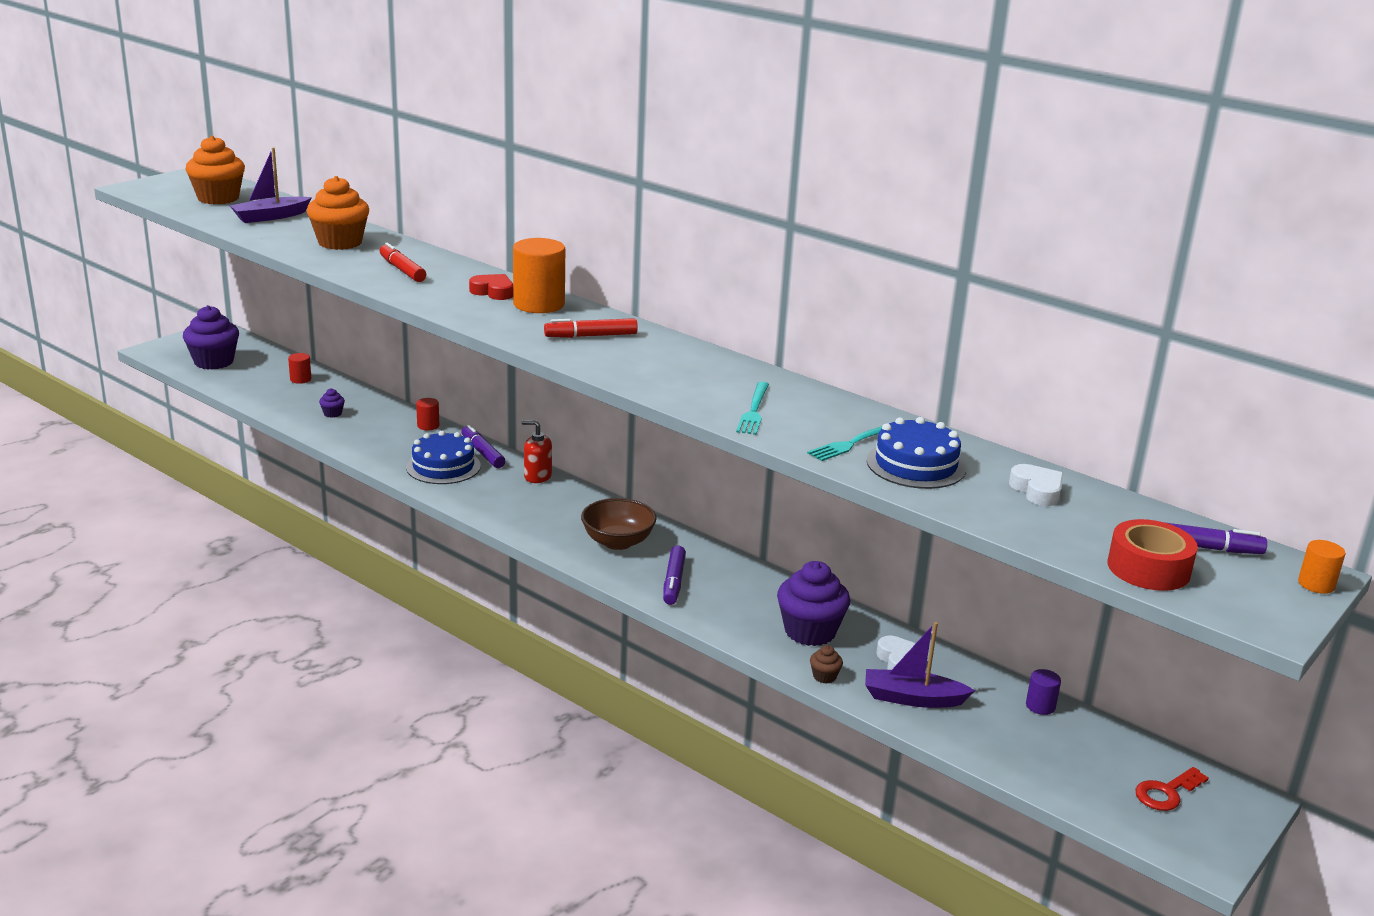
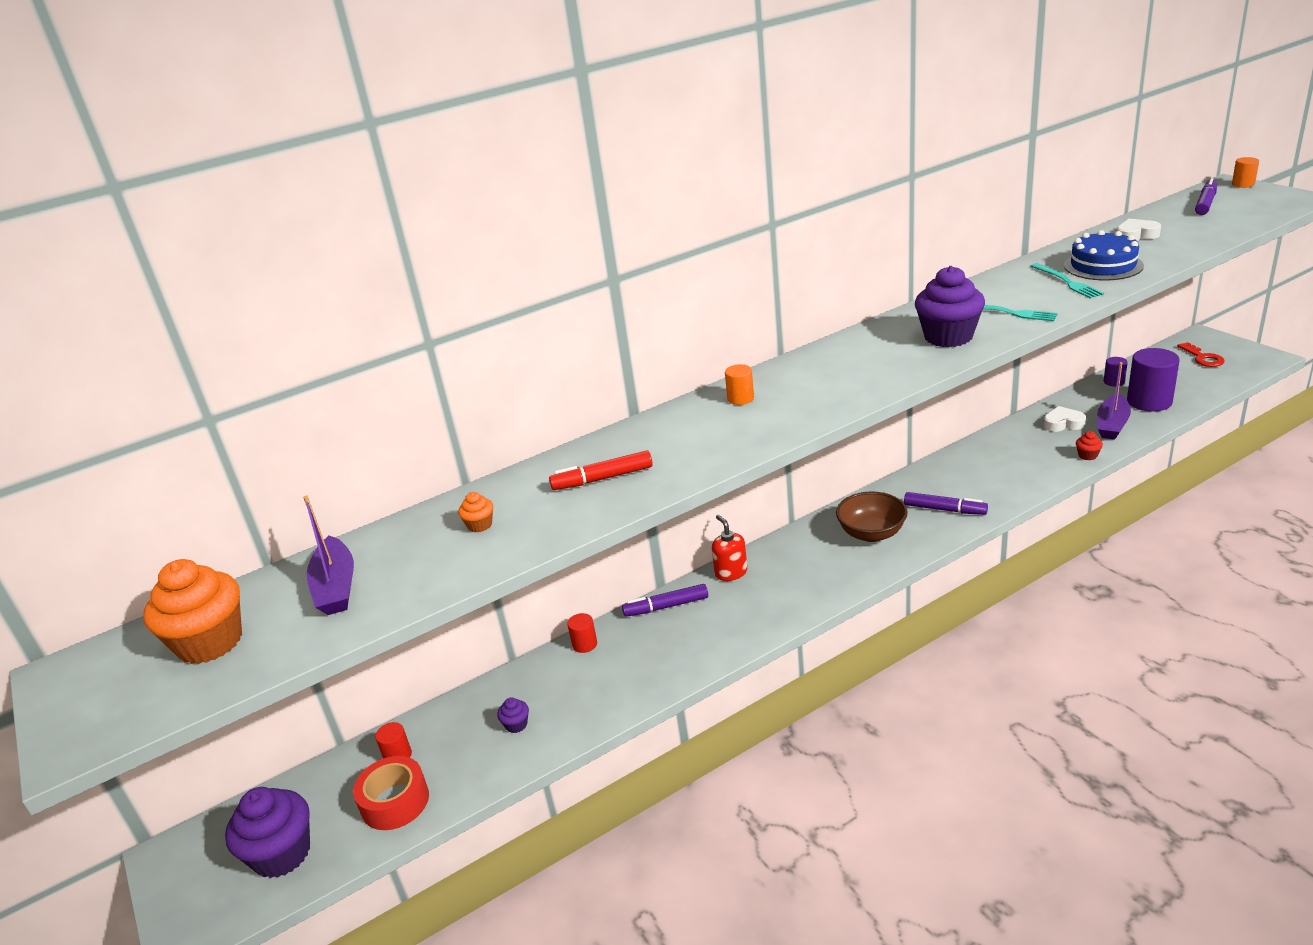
camera: 65 degrees left, 5 degrees up
(340, 242) = (480, 525): orange cupcake -> orange cupcake, size x0.43
(443, 466) = (689, 636): blue cake -> none
(493, 292) = (695, 423): red heart -> none
(537, 476) = (731, 572): red soap dispenser -> red soap dispenser turned 120 degrees clockwise
(539, 304) = (740, 398): orange cylinder -> orange cylinder, size x0.49
(591, 336) = (832, 374): red marker -> none
(810, 631) = (1023, 454): purple cupcake -> purple cupcake (948, 337)
(824, 676) = (1087, 455): brown cupcake -> red cupcake
(994, 732) = (1149, 401): none -> purple cylinder
(1148, 568) = (1242, 217): red tape -> red tape (395, 802)

